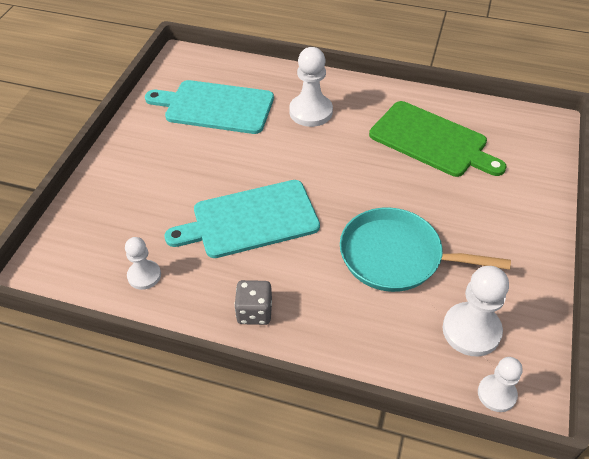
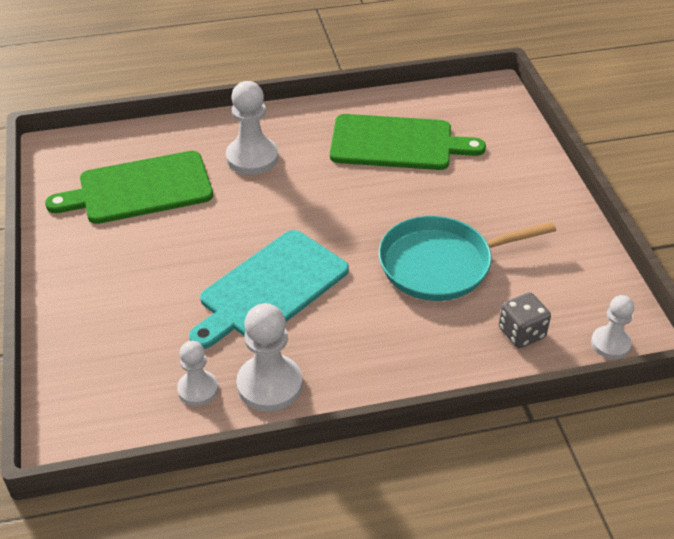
camera: 30 degrees left, 5 degrees down
(215, 107) = (140, 189): turquoise cutting board -> green cutting board
(254, 312) = (343, 372): grey dice -> grey dice (521, 333)
(471, 330) = (553, 301): white pawn -> white pawn (269, 385)

